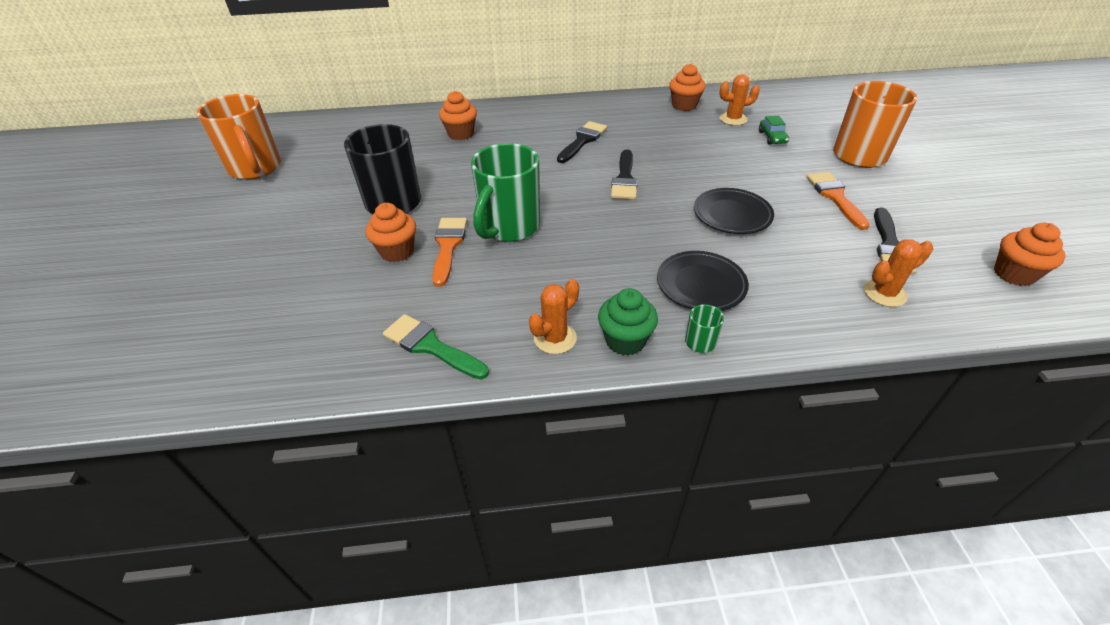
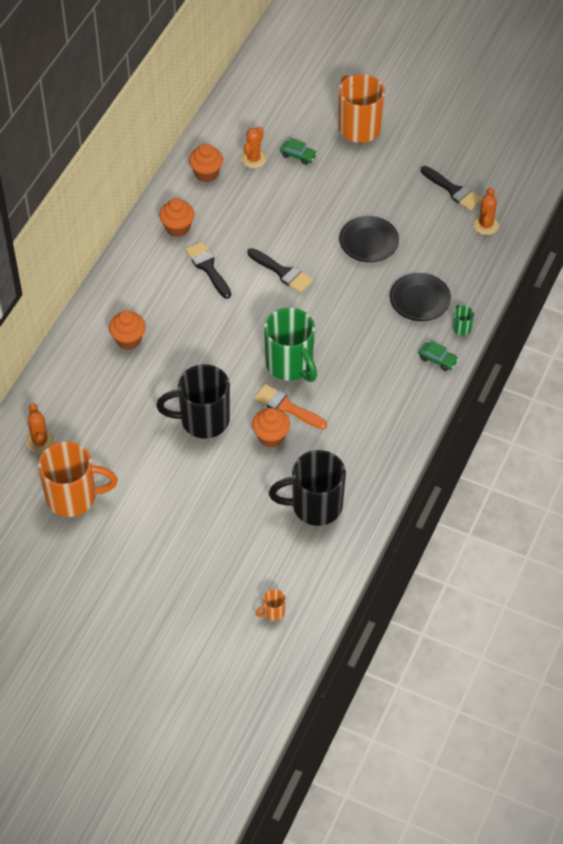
camera: 60 degrees left, 10 degrees up
(110, 356) = (273, 612): none -> orange mug
(305, 325) = (314, 506): none -> black mug
(431, 346) = (379, 449): green brush -> none
(555, 338) = (413, 390): orange cactus -> orange cactus (40, 441)
(625, 340) = (437, 360): green cupcake -> green car
(835, 197) = (392, 178): orange brush -> none
(1014, 274) = (513, 159): orange cupcake -> orange cupcake (177, 228)

